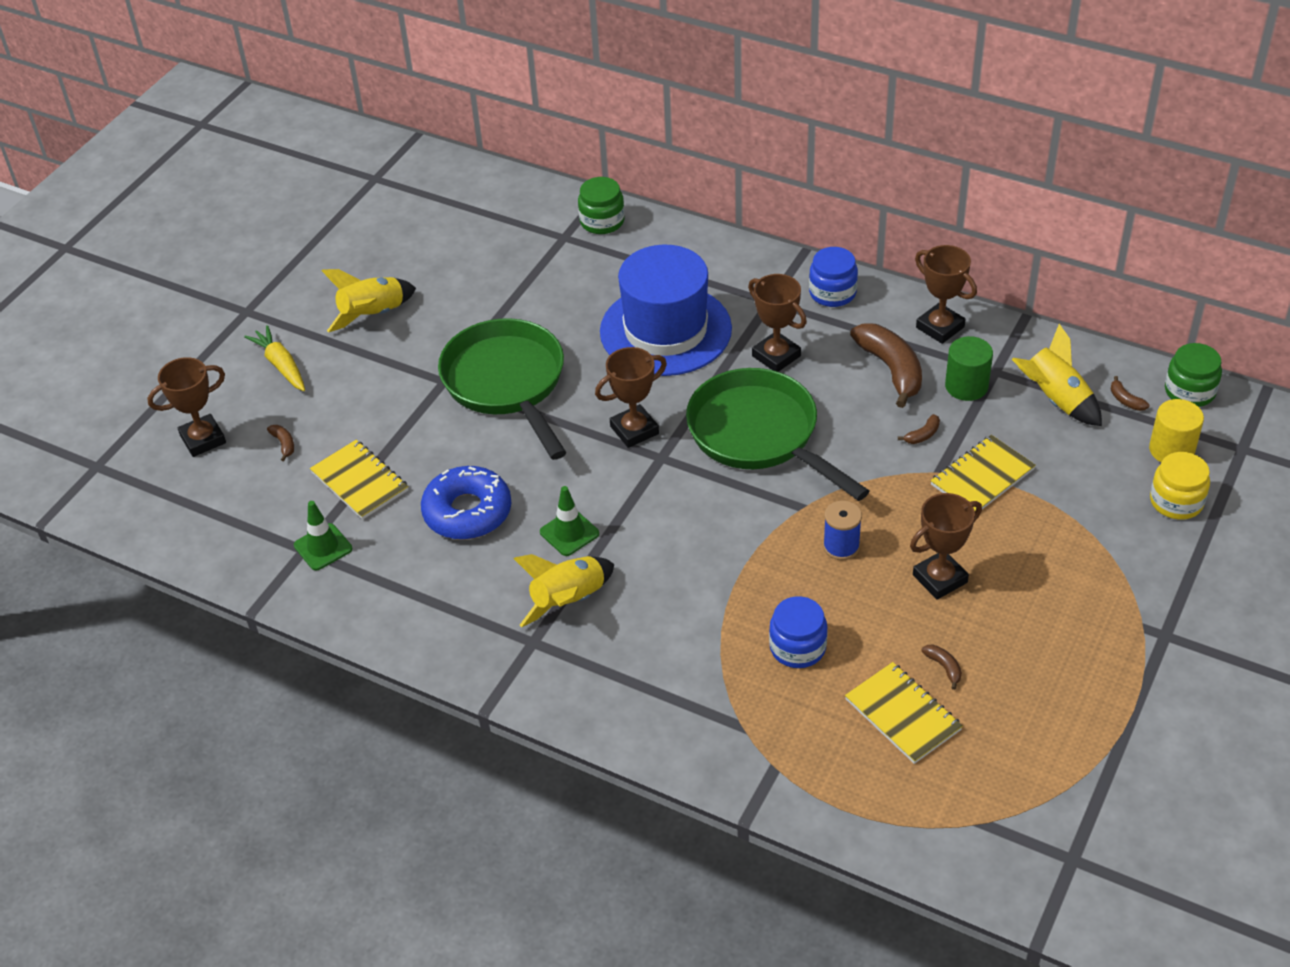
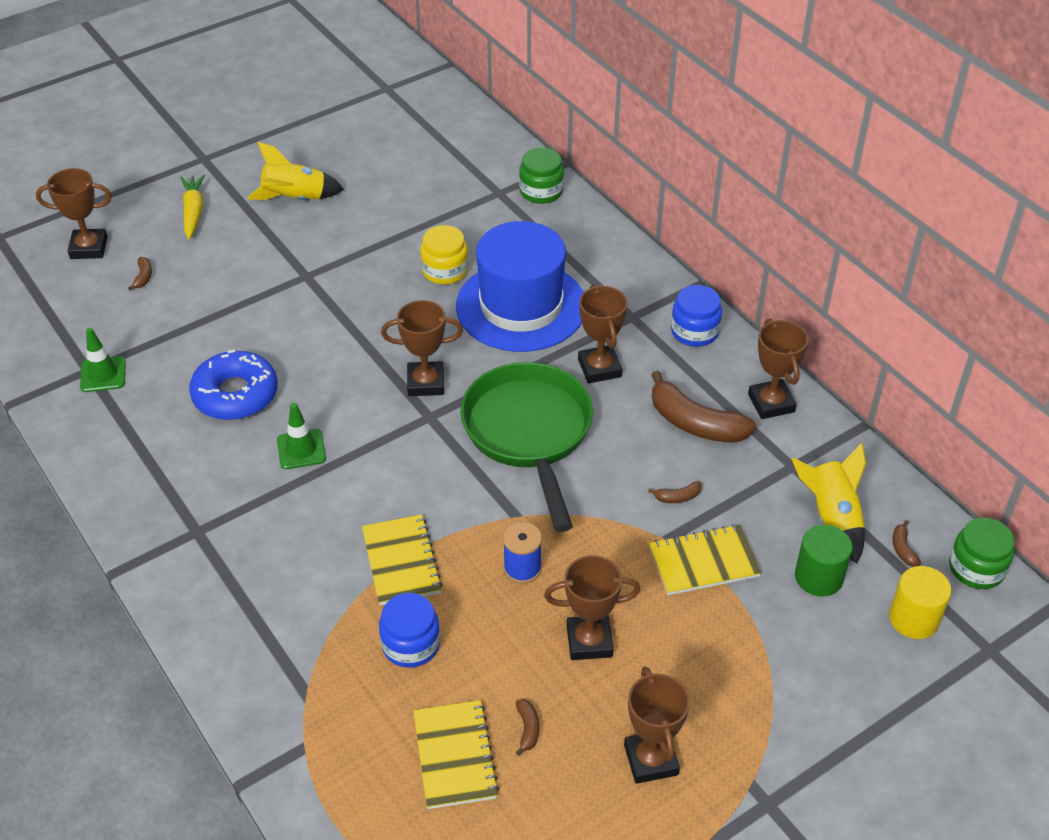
camera: 25 degrees right, 0 degrees up
(359, 482) = (174, 332): yellow notebook -> yellow notebook (401, 561)
(507, 383) = (354, 299): green pan -> none
(569, 601) = (253, 509): yellow rocket -> none
(891, 369) = (695, 423): brown banana -> brown banana turned 120 degrees clockwise
(966, 386) = (754, 468): green cylinder -> green cylinder (818, 577)
(1056, 645) = (651, 760): none -> brown trophy
(1176, 501) = (880, 673): yellow jar -> yellow jar (445, 270)

